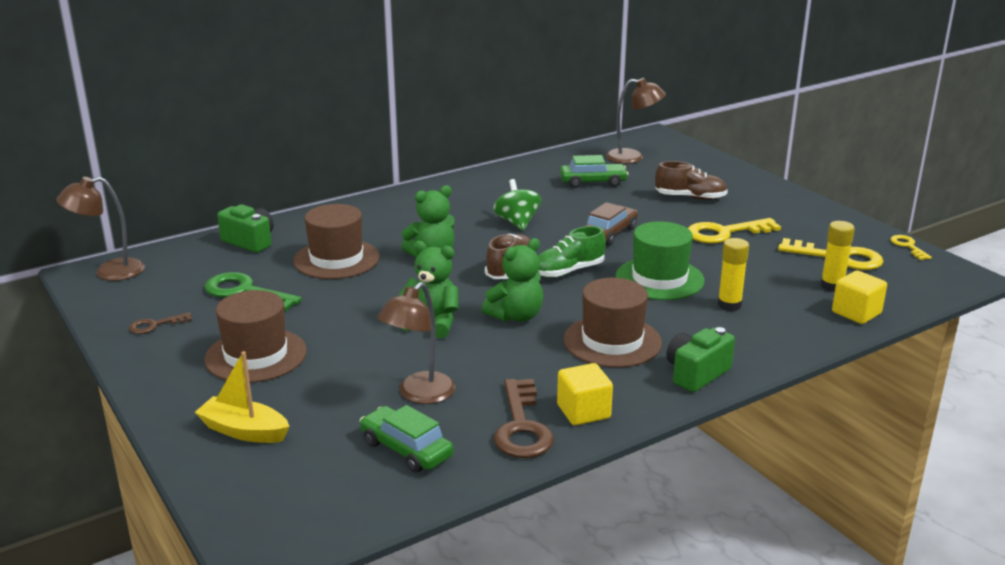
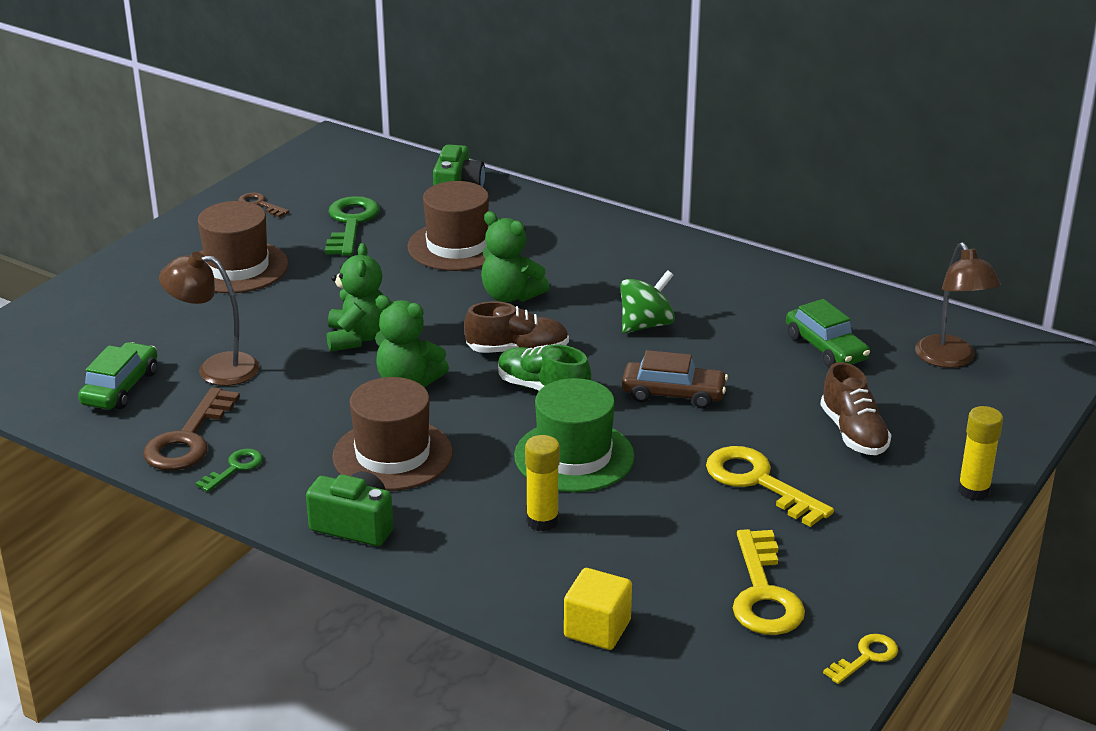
camera: 65 degrees right, 5 degrees up
(109, 272) = (341, 150): brown lamp -> none
(244, 431) = (112, 303): yellow boat -> none
(522, 427) = (188, 439): brown key -> brown key turned 45 degrees counterclockwise
(583, 412) = (235, 468): yellow cube -> green key
(832, 286) = (664, 598): yellow glue stick -> yellow glue stick (973, 491)

